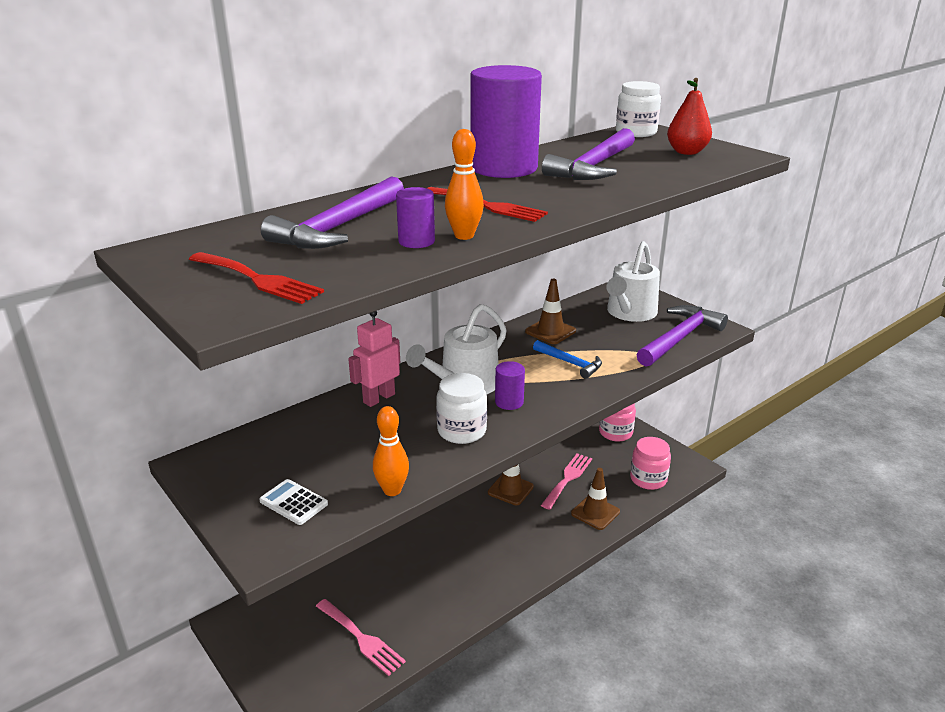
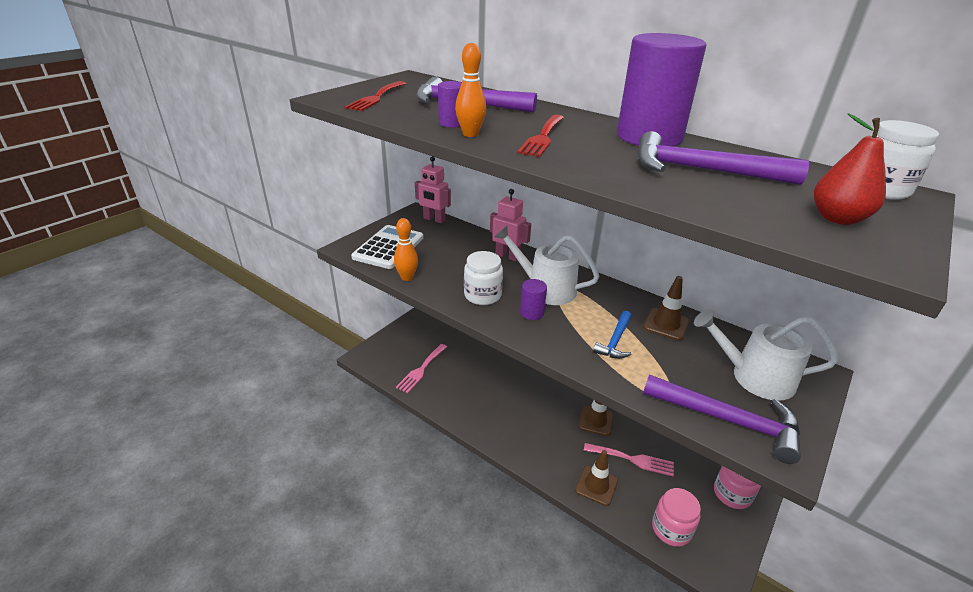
camera: 75 degrees right, 5 degrees up
(231, 447) = (434, 219): none -> pink robot
(293, 502) = (388, 247): white calculator -> white calculator, size x1.92

